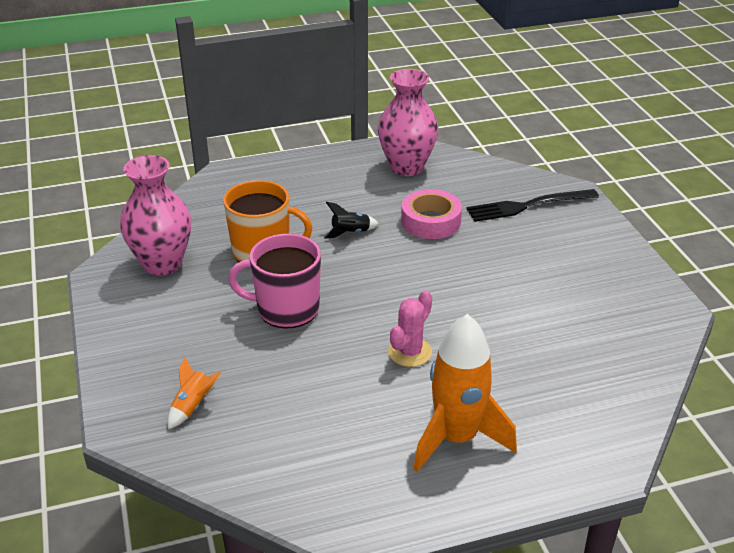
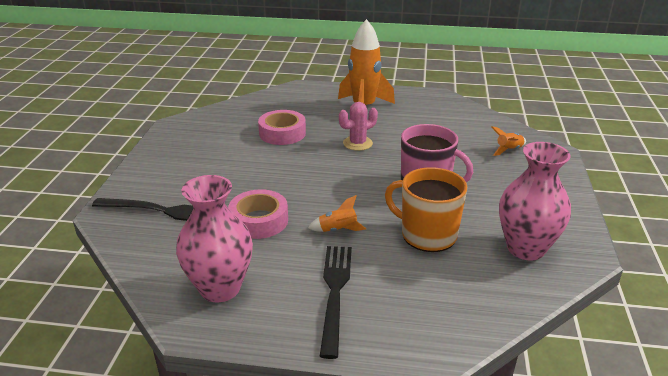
camera: 155 degrees left, 5 degrees down
(317, 186) = (335, 292): none -> black fork
(350, 233) = (338, 230): black rocket -> orange rocket
(523, 339) = (282, 133): none -> pink tape

